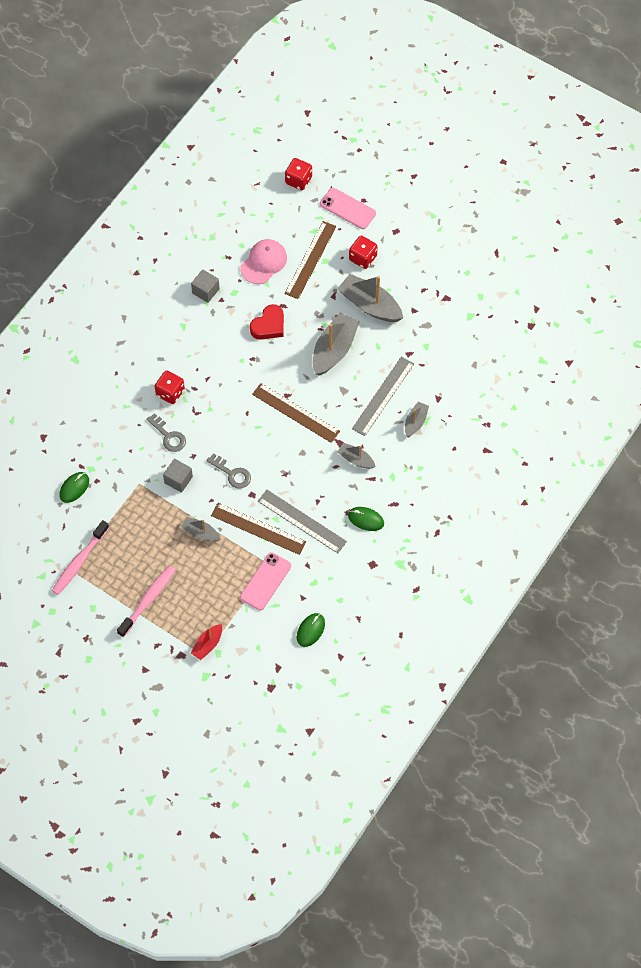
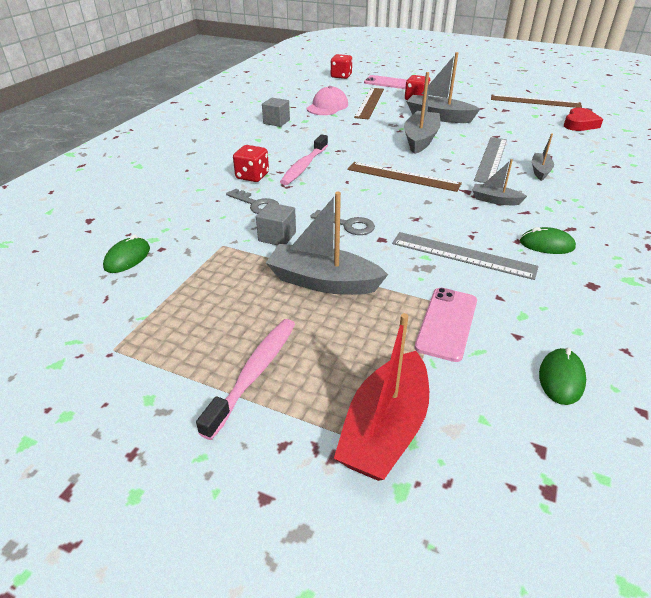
camera: 10 degrees left, 25 degrees down
(79, 562) = (127, 337): pink toothbrush -> pink toothbrush (304, 166)
(200, 533) = (323, 282): grey boat -> grey boat, size x1.83
(207, 645) = (385, 429): red boat -> red boat, size x1.83
(258, 529) = (406, 268): brown ruler -> brown ruler (535, 101)
(269, 325) = (347, 133): red heart -> red heart (579, 124)

